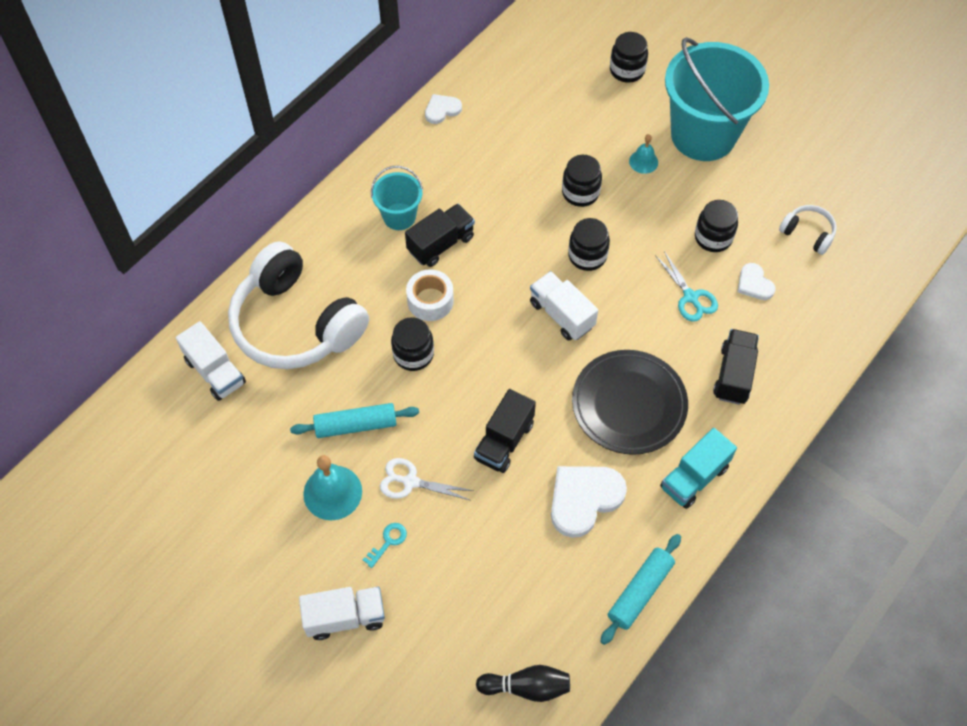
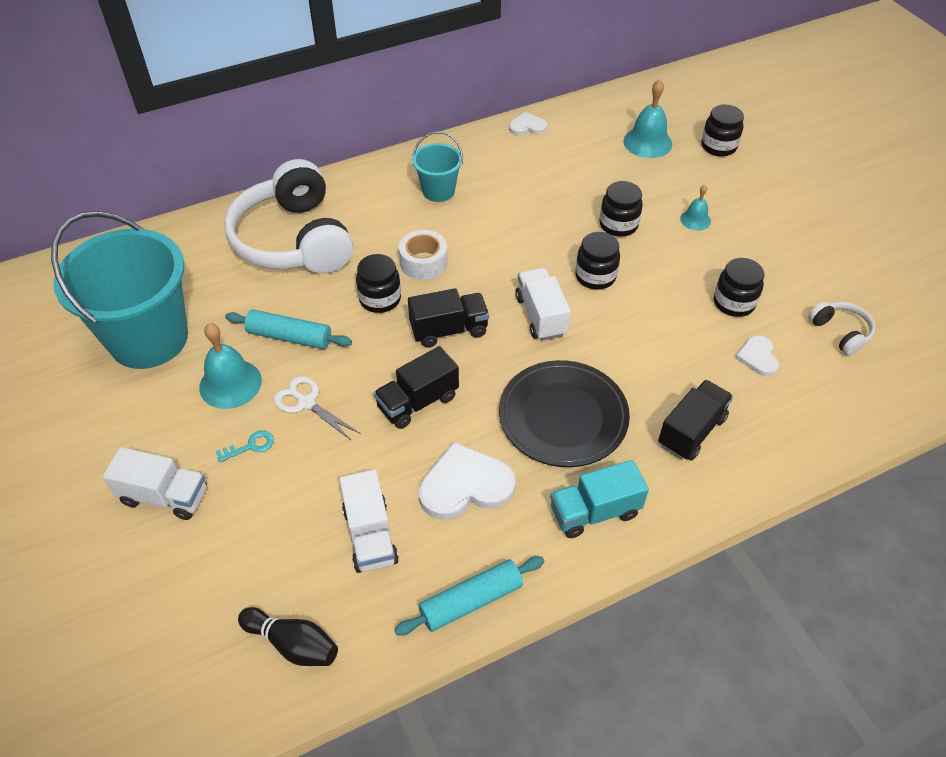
camera: 25 degrees right, 10 degrees down
(215, 371) = (201, 252): white truck -> white truck (370, 535)
(441, 244) = (462, 223): black truck -> black truck (449, 330)
(562, 88) = (647, 142): none -> turquoise bell
(690, 297) = (682, 346): turquoise scissors -> none
(703, 135) = (768, 217): turquoise bucket -> turquoise bucket (148, 339)

